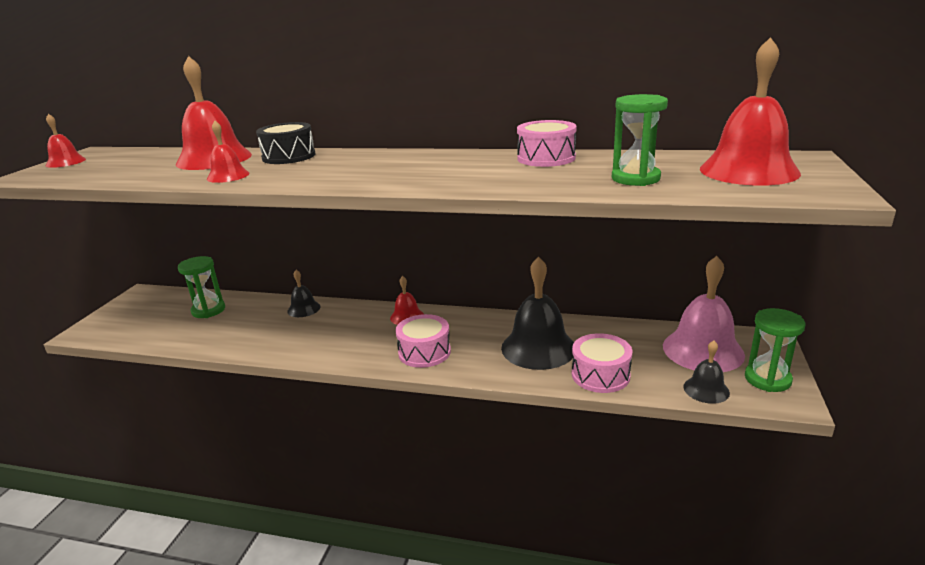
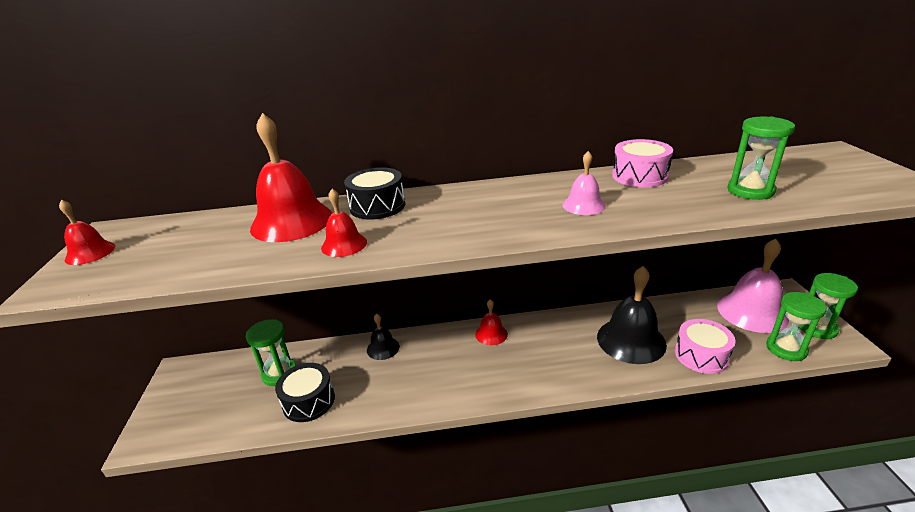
camera: 20 degrees left, 5 degrees up
(213, 333) = (308, 401): none -> black drum
(424, 352) = (539, 369): pink drum -> none
(455, 172) = (583, 205): none -> pink bell
(706, 389) = (786, 349): black bell -> green hourglass
(748, 171) = (820, 170): red bell -> none

